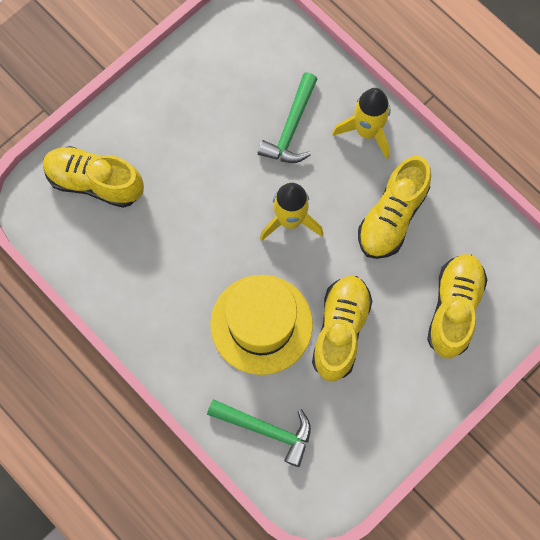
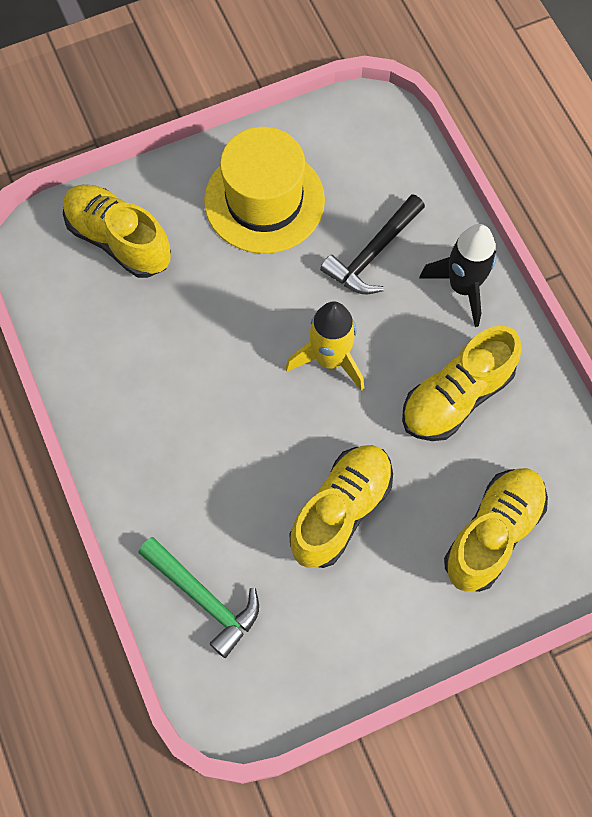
camera: 20 degrees right, 5 degrees down
(261, 324) = (248, 469): yellow hat -> yellow hat (264, 200)
(291, 128) = (373, 254): green hammer -> black hammer
(367, 131) = (463, 287): yellow rocket -> black rocket

